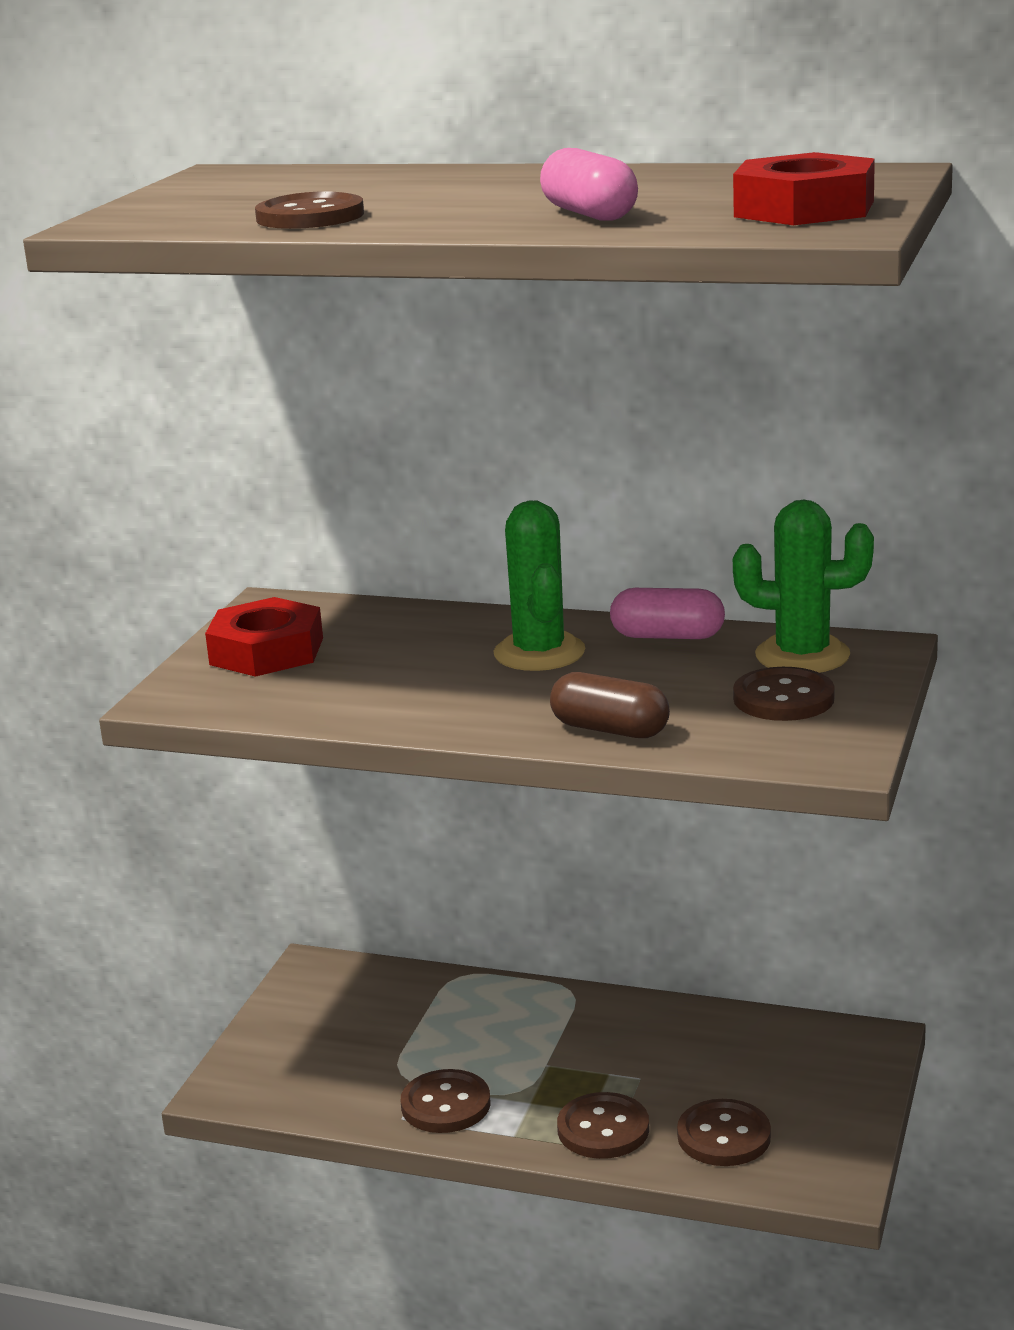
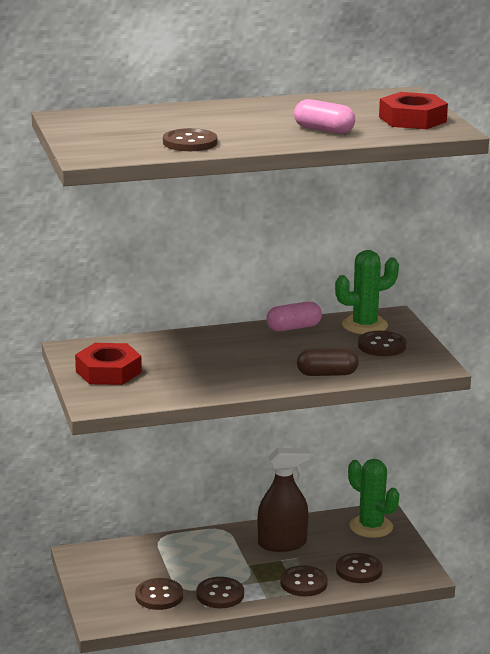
camera: 35 degrees left, 0 degrees up
(351, 1075) = (159, 596): none -> brown button
(539, 653) = (245, 346): green cactus -> green cactus (371, 527)
(640, 1045) = (282, 544): none -> brown spray bottle

